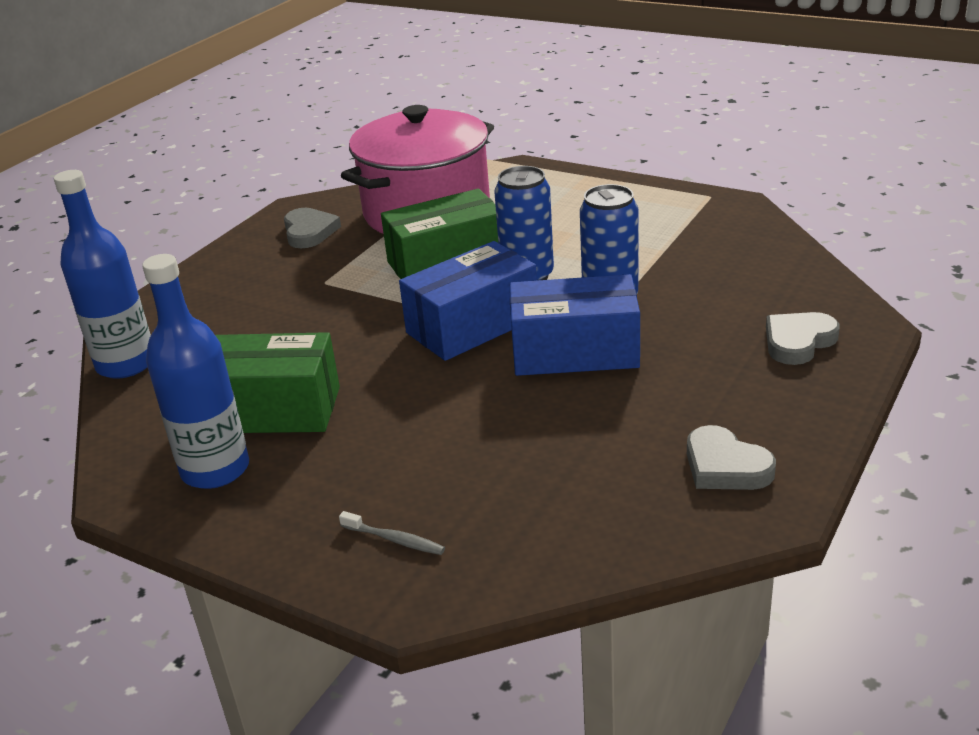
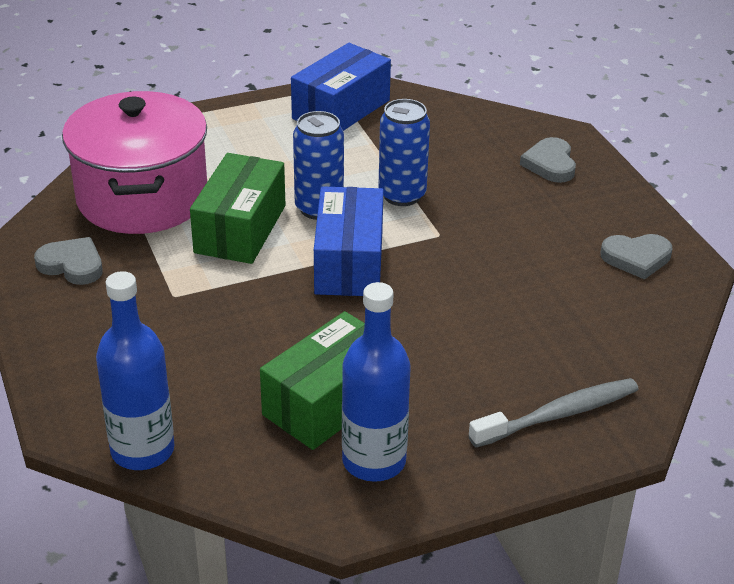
camera: 55 degrees left, 5 degrees up
(395, 540) = (559, 415): grey toothbrush -> grey toothbrush, size x2.03
(575, 352) = (445, 242): blue box -> blue box (341, 109)

